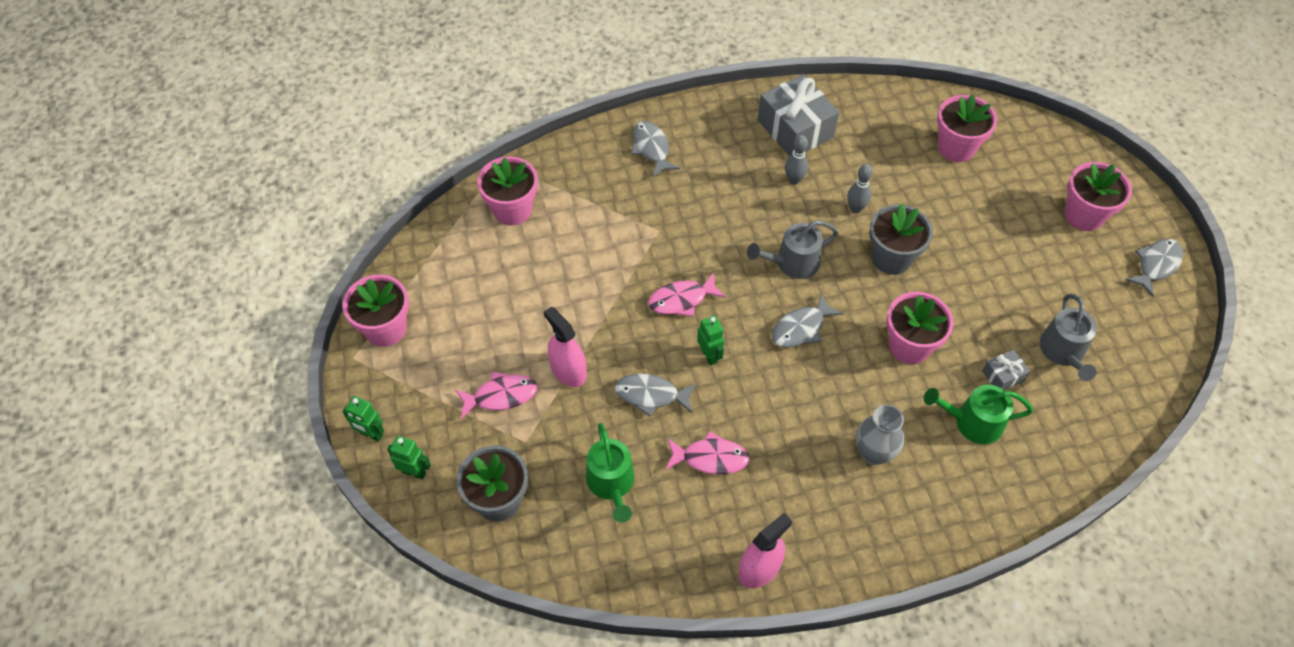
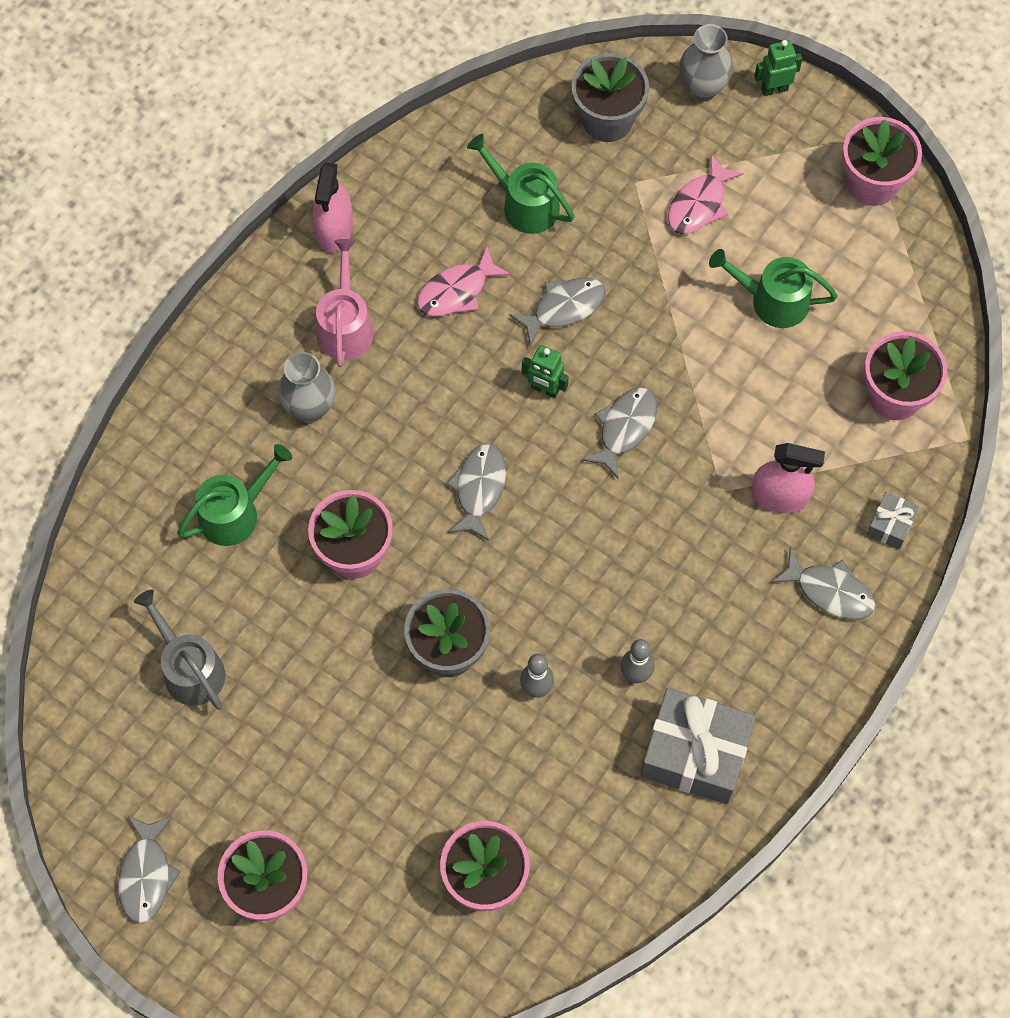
camera: 140 degrees right, 10 degrees up
(414, 472) = (702, 88): green robot -> grey vase
(521, 306) = (772, 300): none -> green watering can
(568, 370) = (663, 273): pink spray bottle -> pink spray bottle (779, 496)
(682, 300) = (624, 428): pink fish -> grey fish
(792, 263) = (549, 561): grey watering can -> none
(807, 491) = (345, 326): none -> pink watering can
(1003, 376) = (236, 590): grey gift -> grey gift (890, 525)

